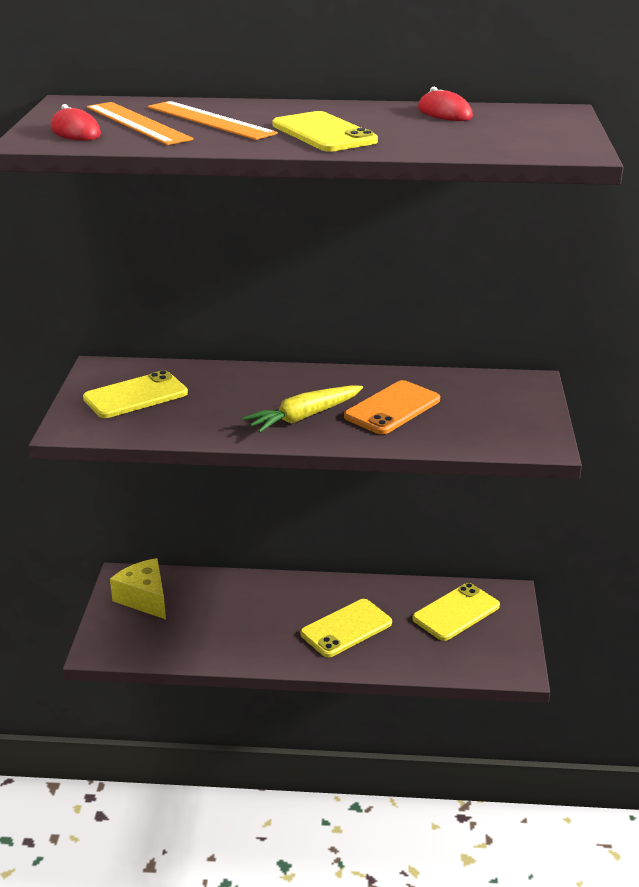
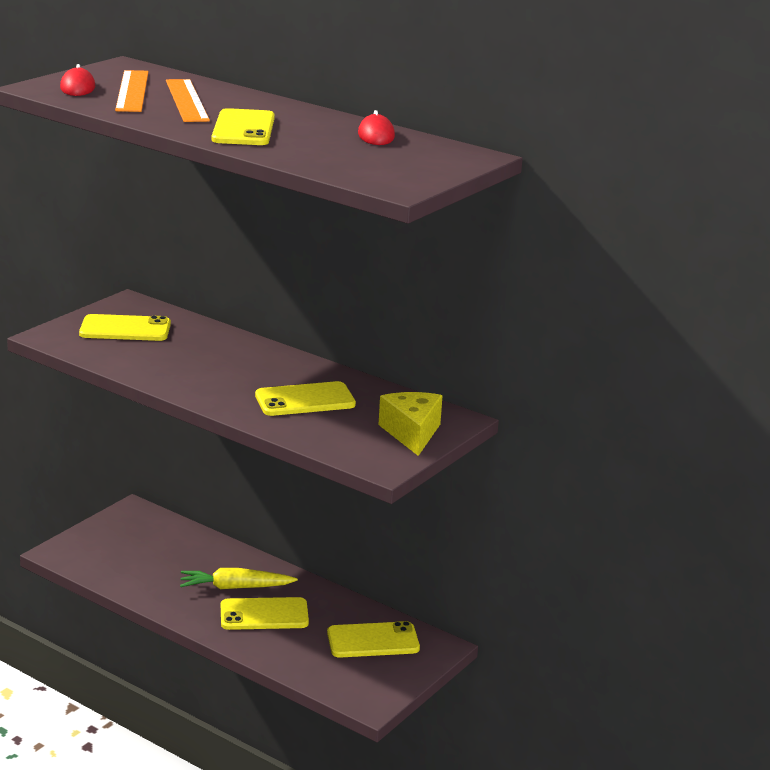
camera: 30 degrees right, 5 degrees down
(144, 598) = (132, 531): yellow cheese -> yellow cheese (412, 433)
(304, 417) = (226, 383): yellow carrot -> yellow carrot (235, 587)
(392, 408) = (305, 400): orange phone -> yellow phone

